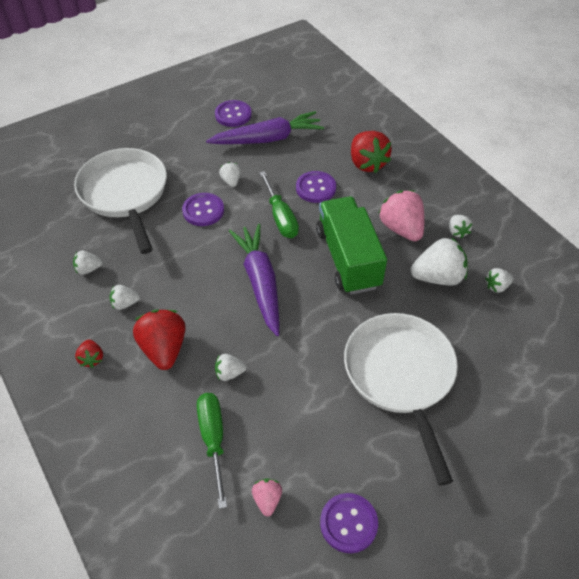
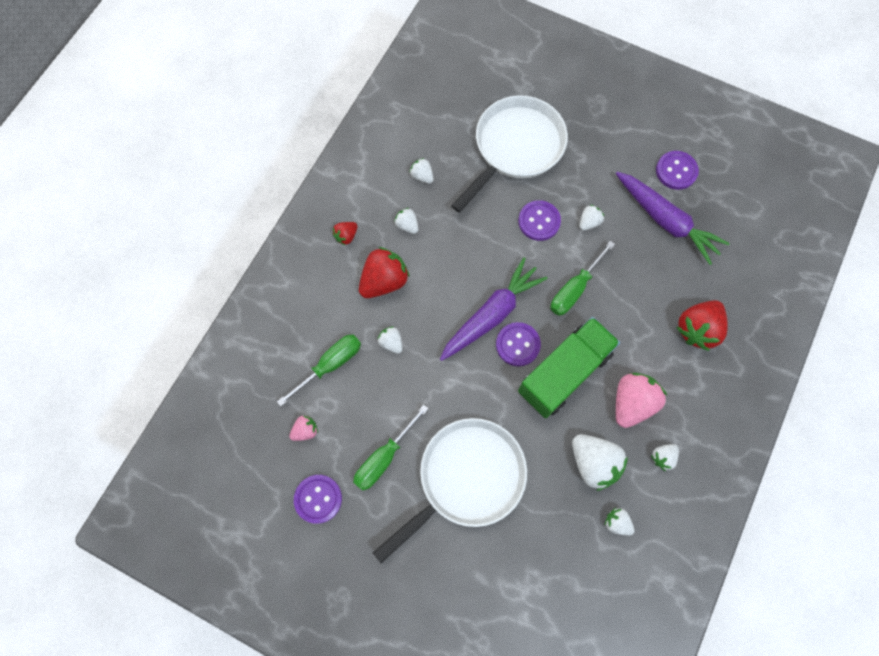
camera: 60 degrees right, 20 degrees up
(316, 188) = (631, 300): purple button -> purple button (517, 345)
(341, 437) = (383, 458): none -> green screwdriver

